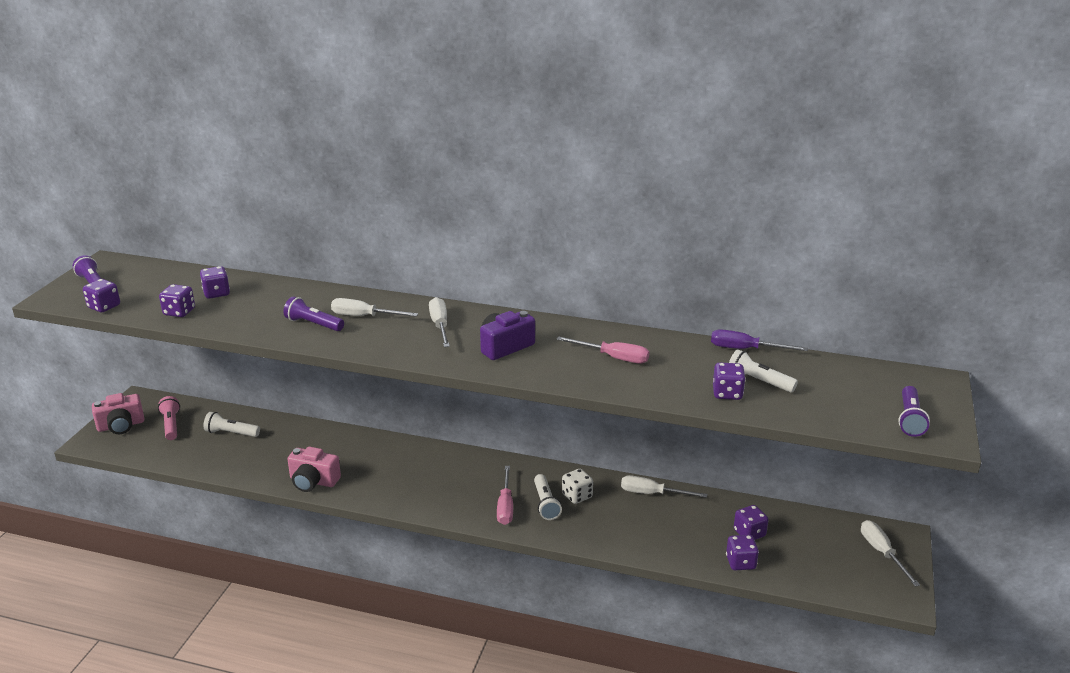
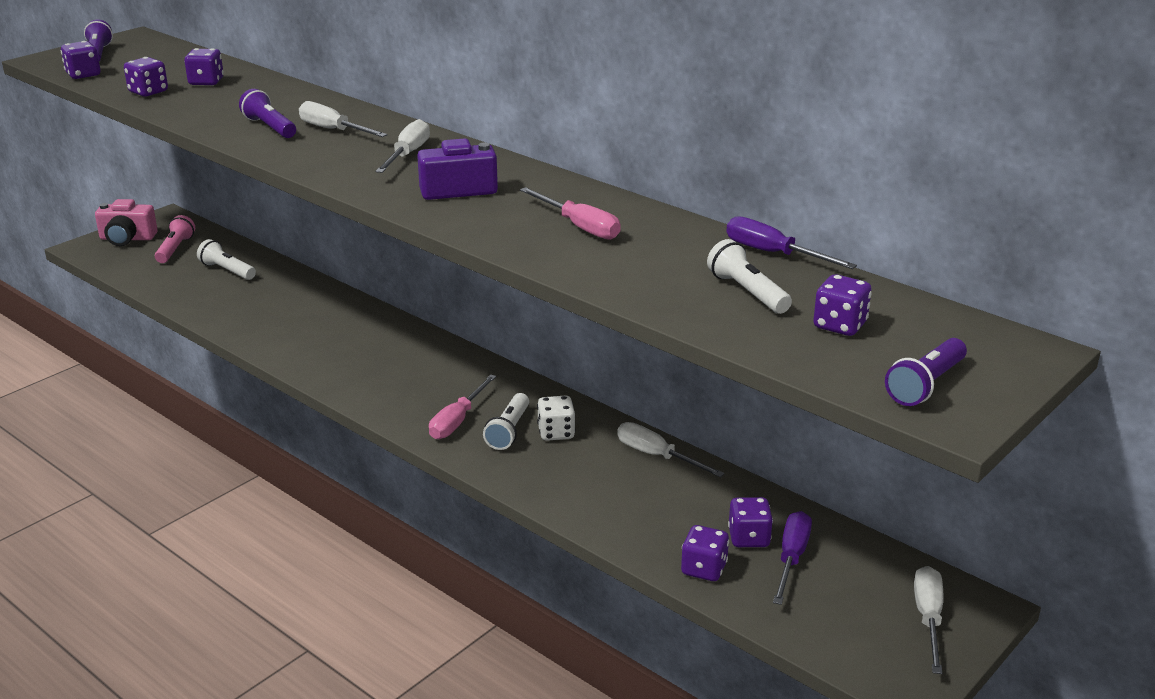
camera: 25 degrees right, 0 degrees up
(313, 481) = (267, 339): pink camera -> none
(727, 393) = (685, 296): purple dice -> purple dice (840, 325)
(783, 539) = (791, 558): none -> purple screwdriver

